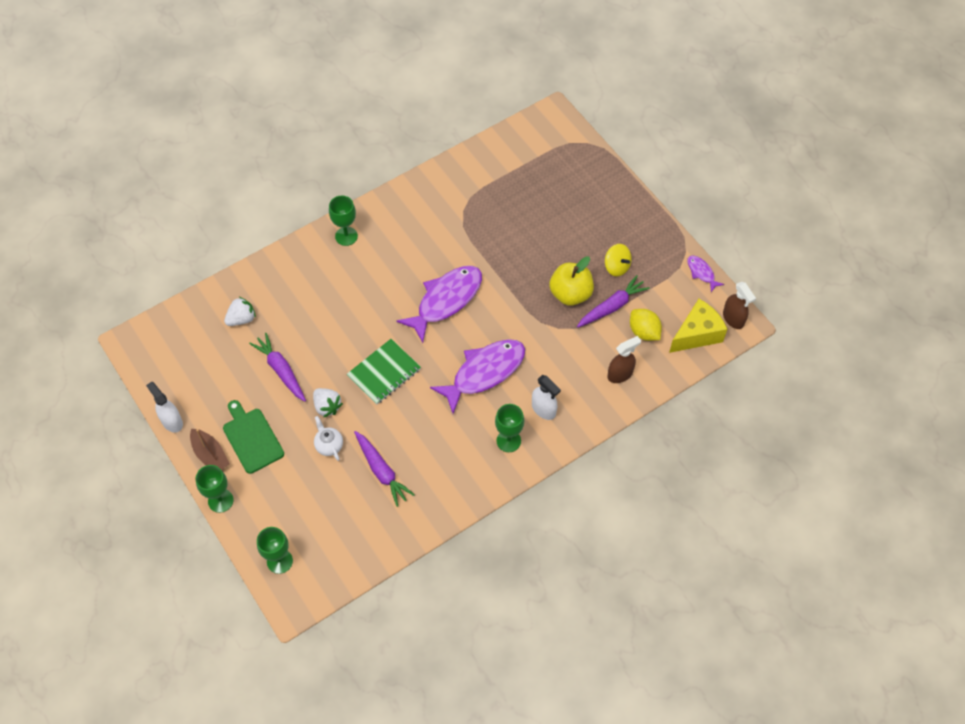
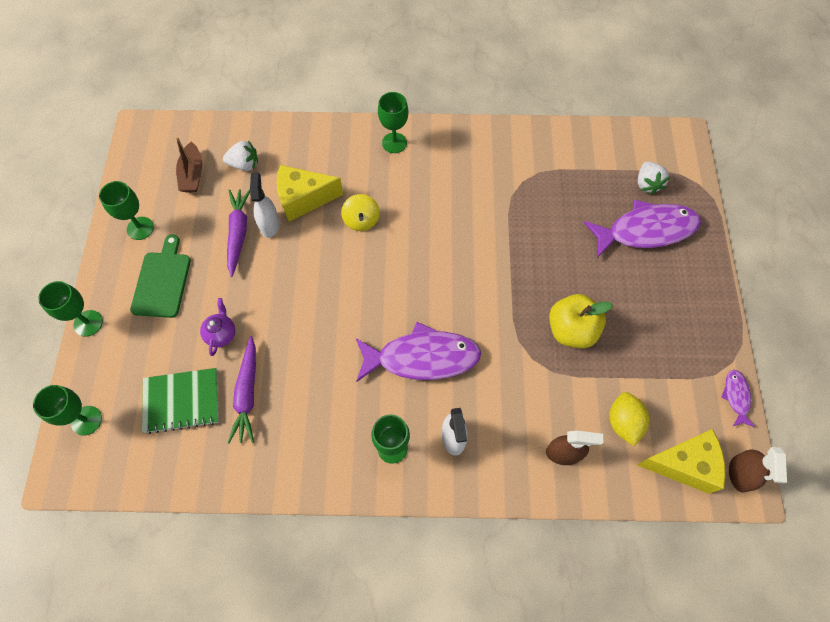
camera: 35 degrees right, 5 degrees up
(172, 421) = (112, 221): white spray bottle -> white spray bottle (269, 225)
(199, 413) = (140, 228): none -> green goblet
(210, 455) = (116, 273): brown boat -> brown boat (192, 174)
(310, 317) = (303, 199): none -> yellow cheese
(327, 406) = (250, 294): white strawberry -> white strawberry (647, 184)
(329, 445) = (221, 334): white teapot -> purple teapot
(384, 373) = (327, 295): green notebook -> green notebook (181, 401)
(446, 300) = (440, 260): purple fish -> purple fish (646, 230)
(612, 306) = (607, 372): purple carrot -> none
(616, 267) = (642, 331): yellow spinning top -> yellow spinning top (361, 220)

